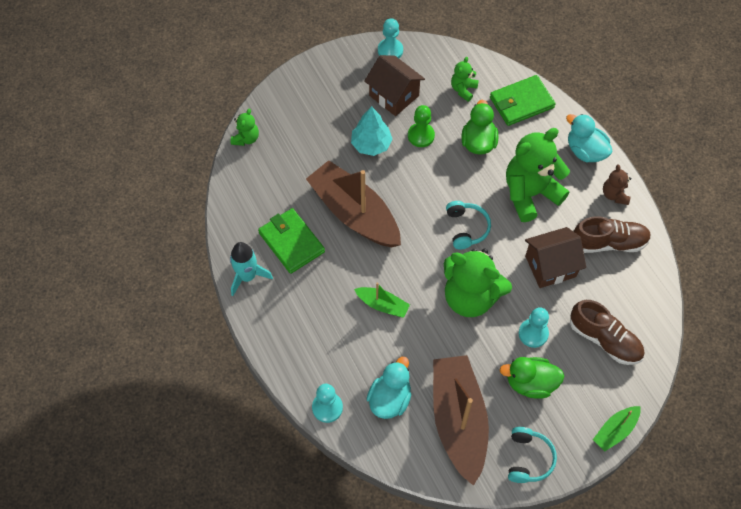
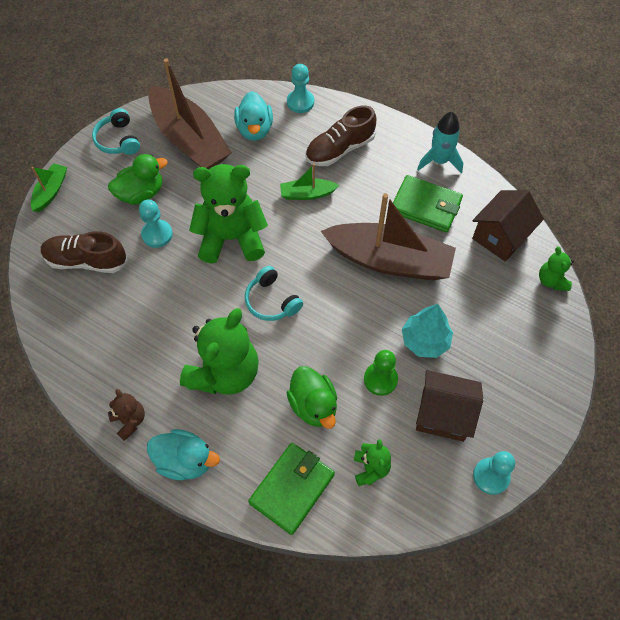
camera: 150 degrees right, 0 degrees up
(550, 266) = (168, 304): brown house -> brown house (500, 237)
(609, 243) = (116, 360): brown shoe -> brown shoe (340, 149)

